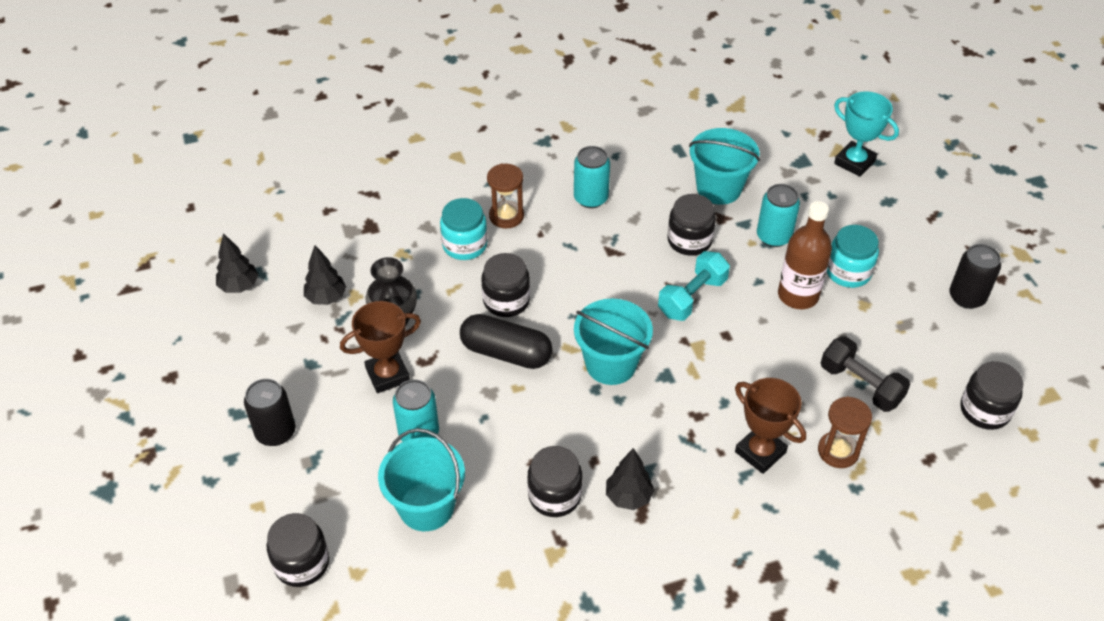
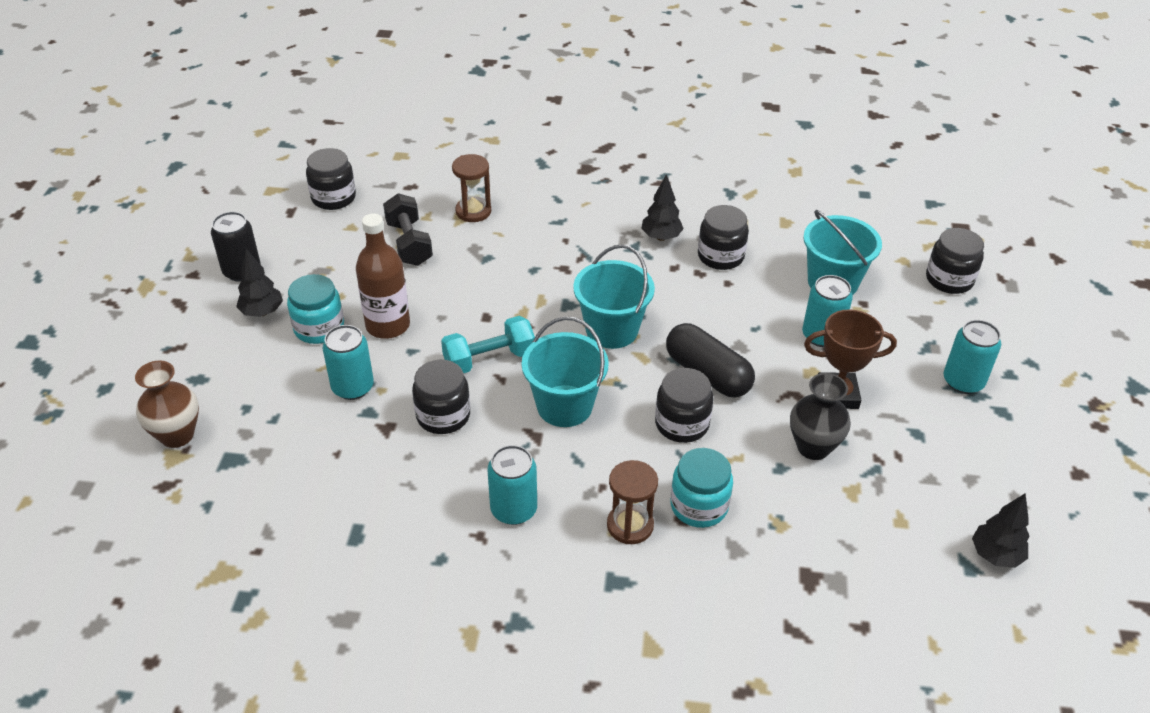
camera: 155 degrees left, 5 degrees down
(275, 432) = (963, 381): black can -> turquoise can
(326, 298) = (887, 501): black tree -> black tree (262, 312)
(719, 188) = (357, 463): turquoise bucket -> turquoise bucket (564, 406)
(760, 452) = (534, 230): brown trophy -> none
(854, 162) = (177, 435): turquoise trophy -> brown vase

